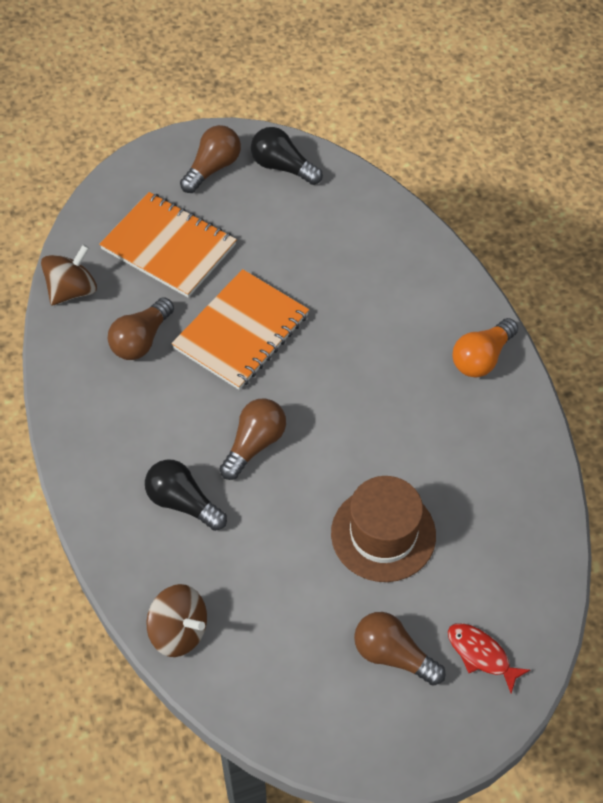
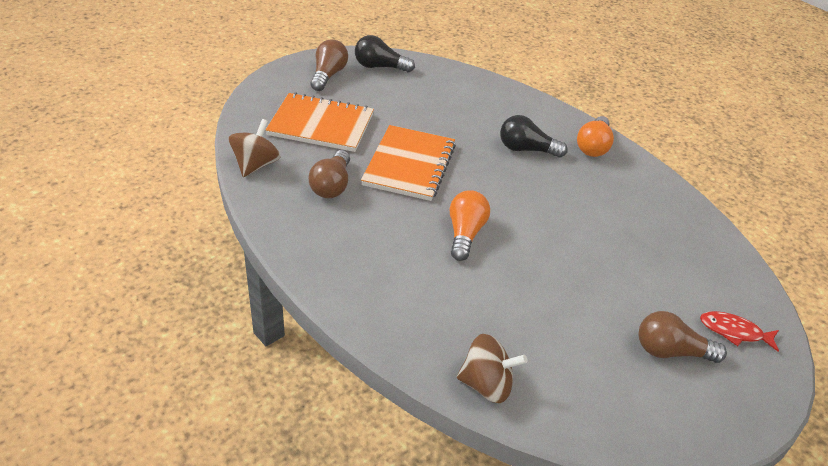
camera: 25 degrees left, 15 degrees down
(183, 502) = (431, 287): black light bulb -> black light bulb (526, 149)
(254, 444) = (465, 234): brown light bulb -> orange light bulb
(383, 534) = (603, 269): brown hat -> none

